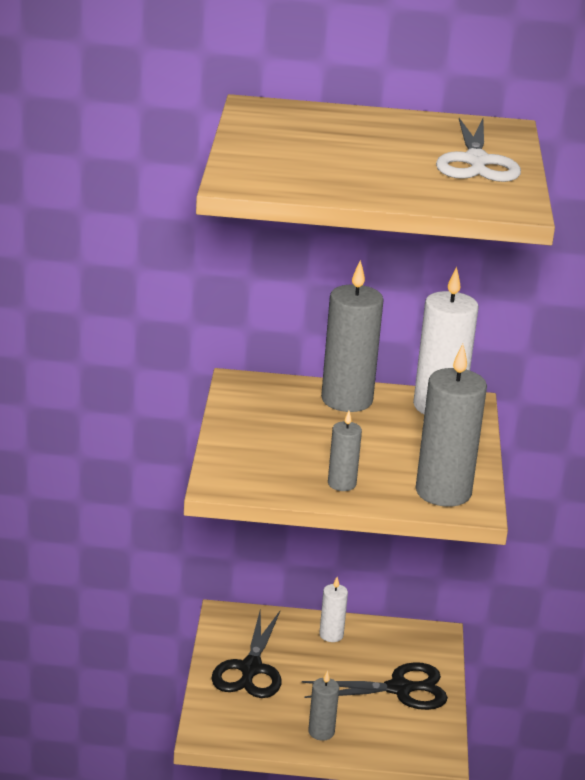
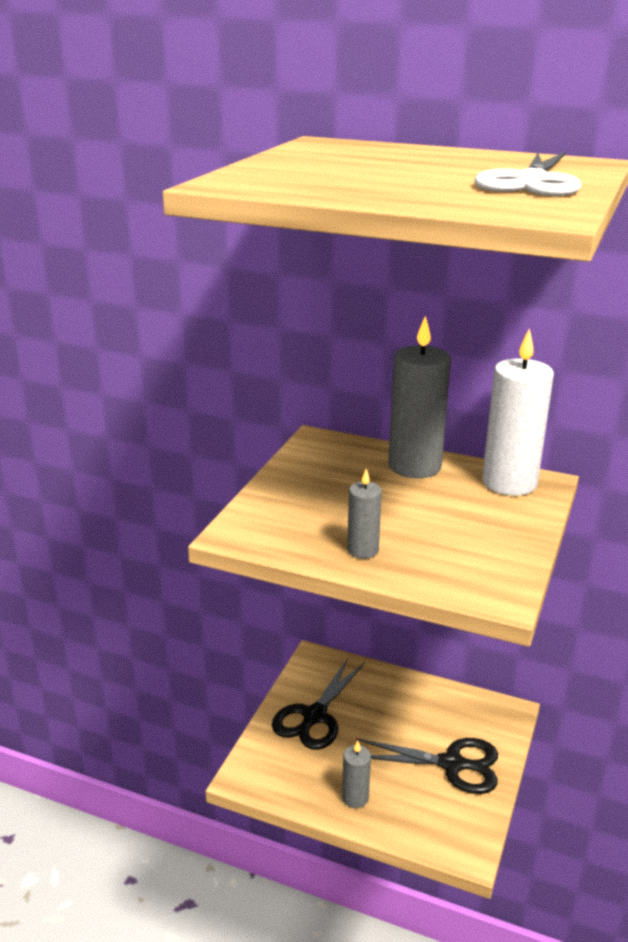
camera: 20 degrees right, 0 degrees up
(331, 635) = (405, 694): white candle -> none
(443, 492) = (473, 574): grey candle -> none

